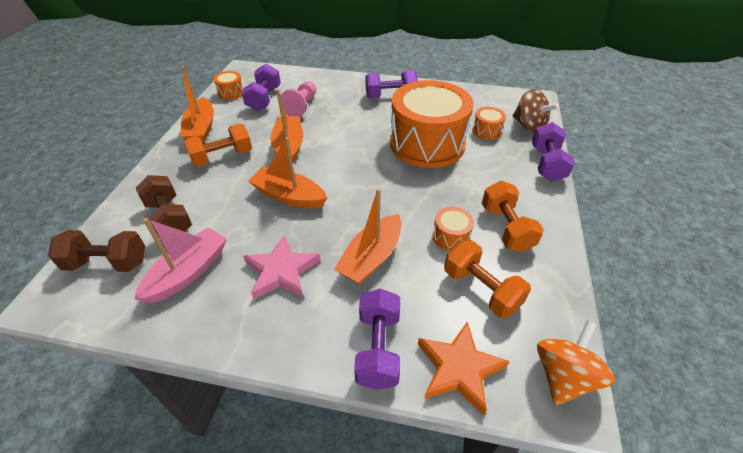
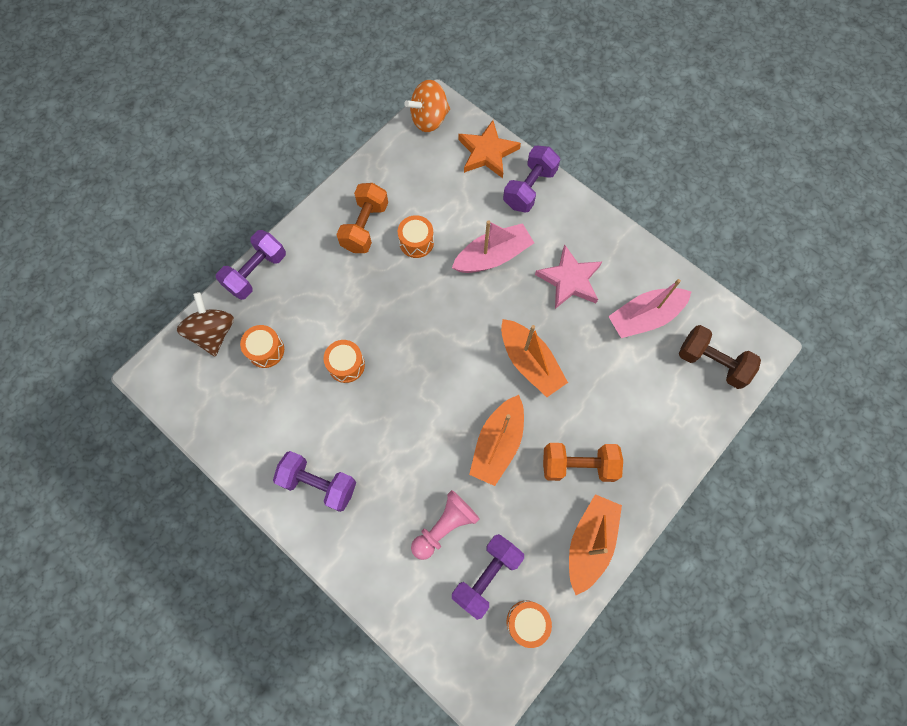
camera: 150 degrees left, 25 degrees up
(170, 219) = (651, 391): brown dumbbell -> none
(371, 257) = (493, 256): orange boat -> pink boat
(427, 144) = (346, 365): orange drum -> orange drum, size x0.40
(481, 289) = (430, 190): orange dumbbell -> none

